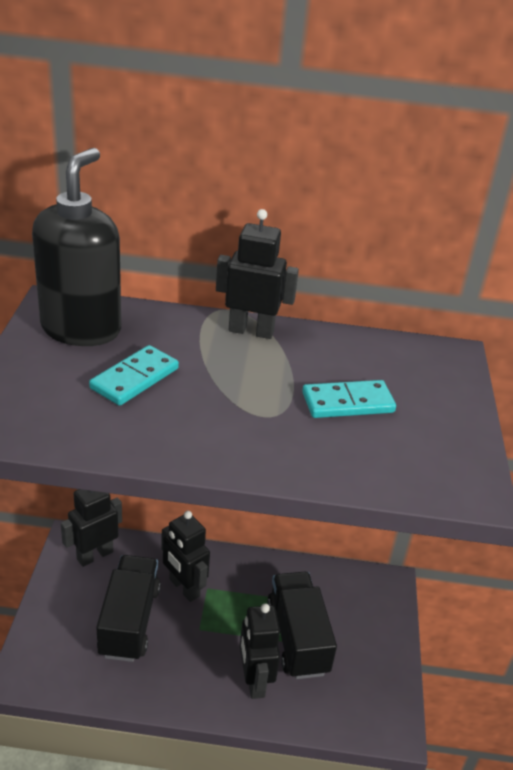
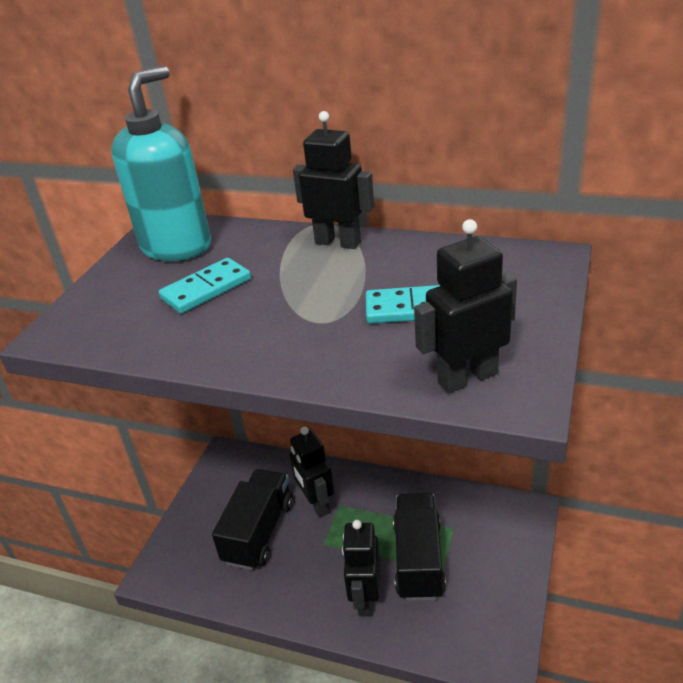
camera: 20 degrees right, 0 degrees up
(81, 329) = (177, 246): black soap dispenser -> turquoise soap dispenser
(94, 555) = (241, 469): black robot -> black robot (467, 378)

